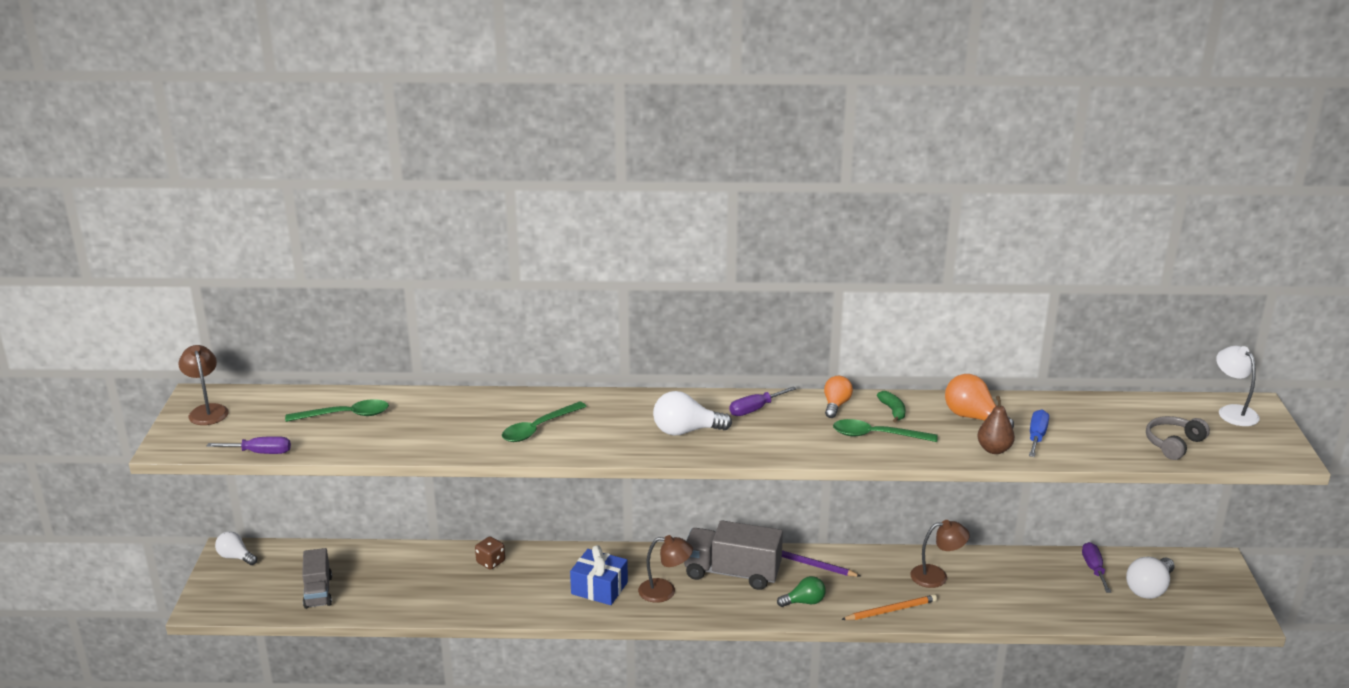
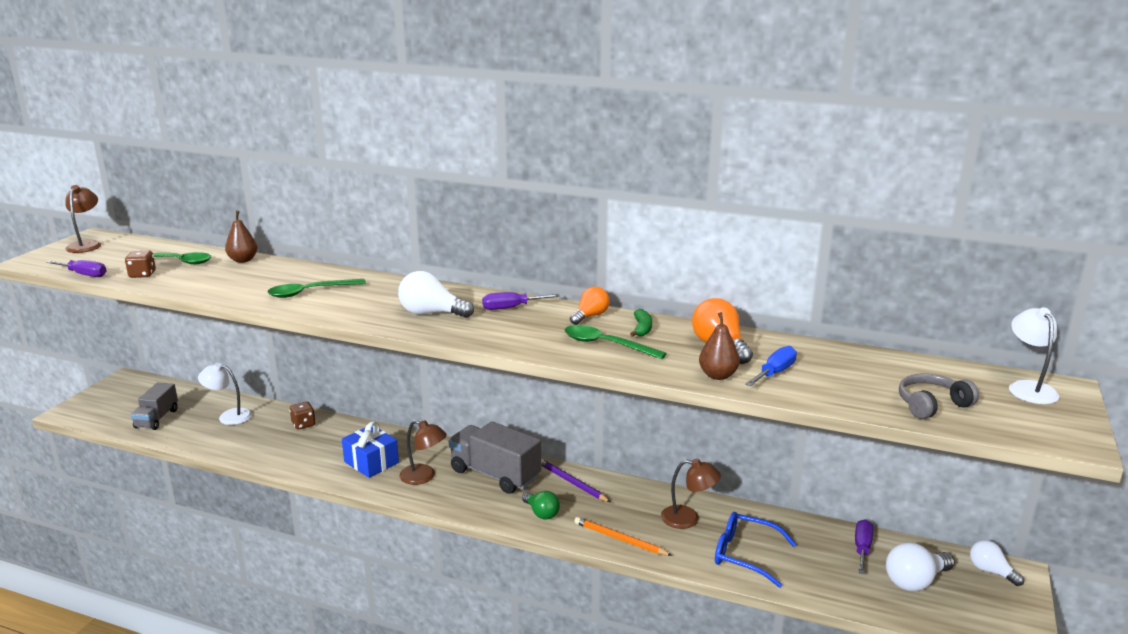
camera: 20 degrees right, 5 degrees down
(236, 557) = (126, 383): white light bulb -> white light bulb (990, 571)
(328, 440) = (142, 274): none -> brown dice
(398, 571) = (229, 416): none -> white lamp
(418, 399) = (243, 260): none -> brown pear
(804, 602) = (541, 513): green light bulb -> green light bulb turned 45 degrees clockwise
(891, 610) = (620, 539): orange pencil -> orange pencil turned 150 degrees counterclockwise
(1004, 598) = (744, 555): none -> blue glasses

